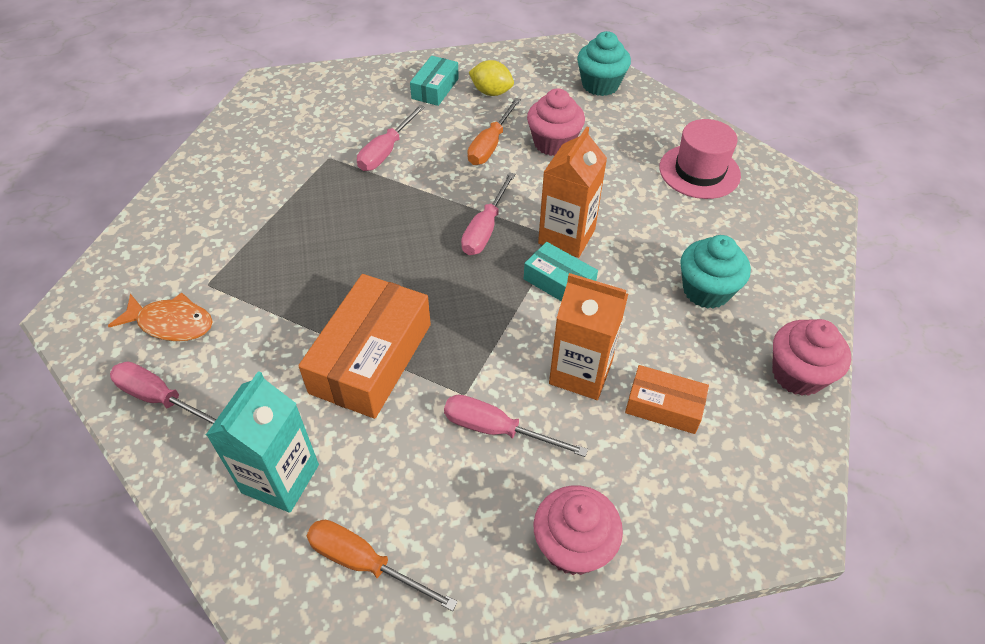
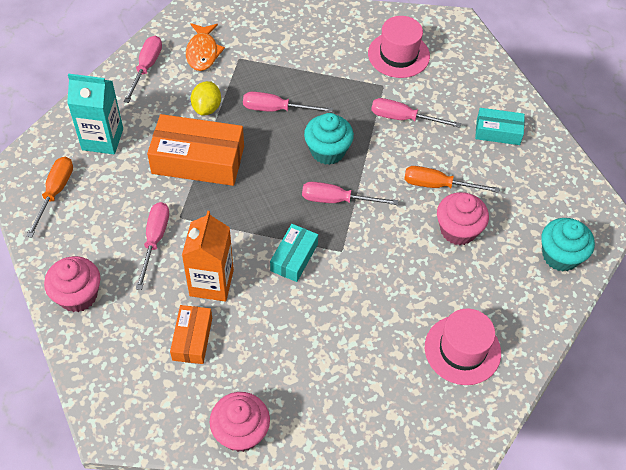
camera: 75 degrees right, 5 degrees up
(288, 136) = (398, 55): none -> pink hat
(319, 260) = (276, 109): none -> pink screwdriver
(491, 92) = (510, 173): yellow lemon -> yellow lemon (207, 108)
(566, 236) = (345, 256): orange carton -> none
(706, 290) = (313, 362): turquoise cupcake -> turquoise cupcake (327, 151)

